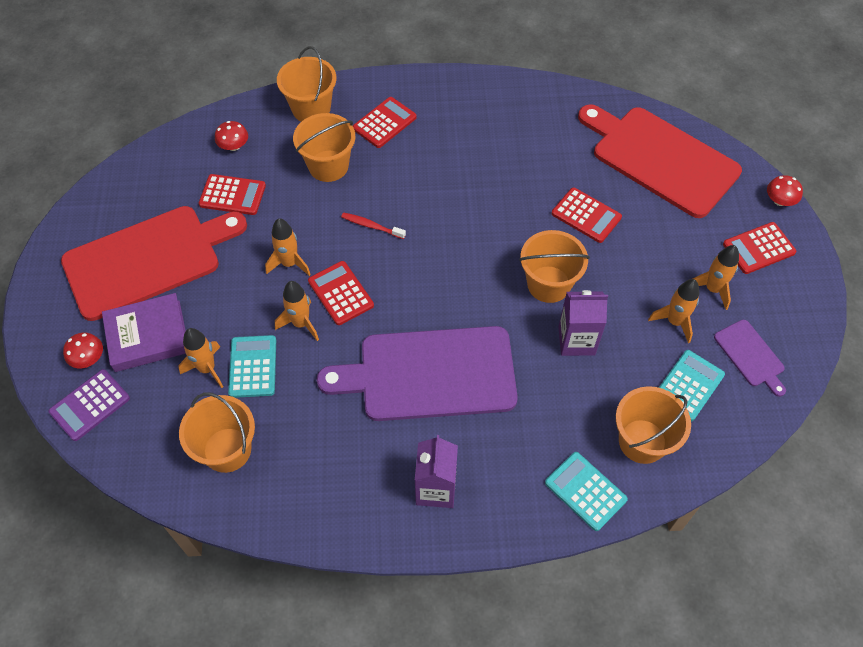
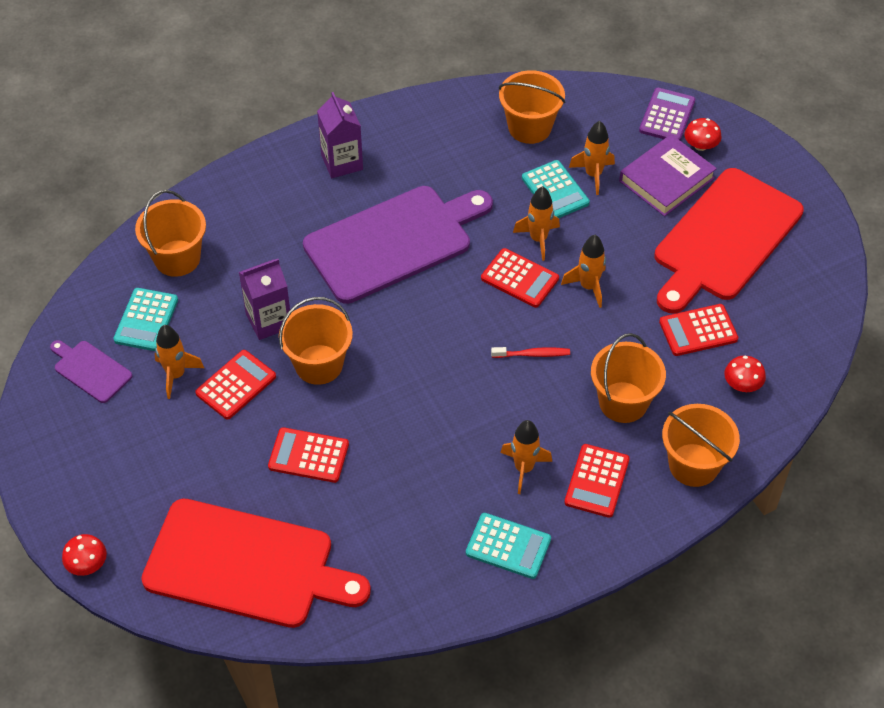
camera: 155 degrees right, 5 degrees down
(585, 491) = (215, 204): turquoise calculator -> turquoise calculator (508, 546)
(712, 289) = (144, 424): orange rocket -> orange rocket (524, 468)
(758, 248) = (102, 491): red calculator -> red calculator (236, 385)

